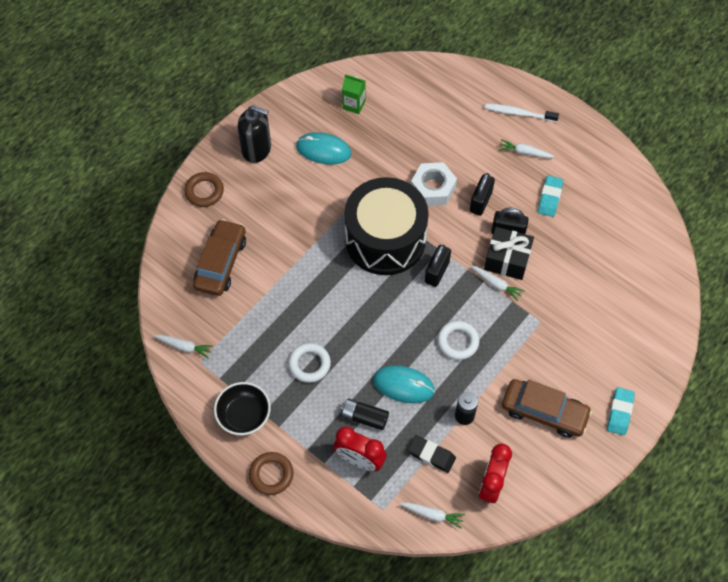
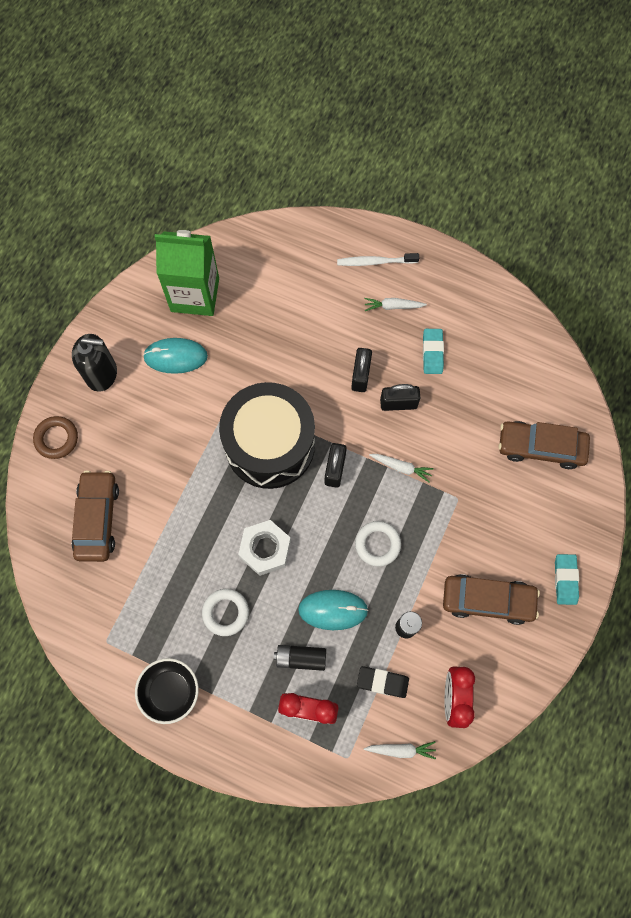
camera: 15 degrees left, 10 degrees up
(184, 347) = (83, 629): white carrot -> none
(271, 474) = (218, 752): brown ring -> none
(354, 105) = (195, 294): green carton -> green carton, size x2.15
(433, 188) = (306, 372): white nut -> white nut (265, 549)
(507, 260) = (405, 436): black gift -> none
(627, 297) = (541, 447): none -> brown car

